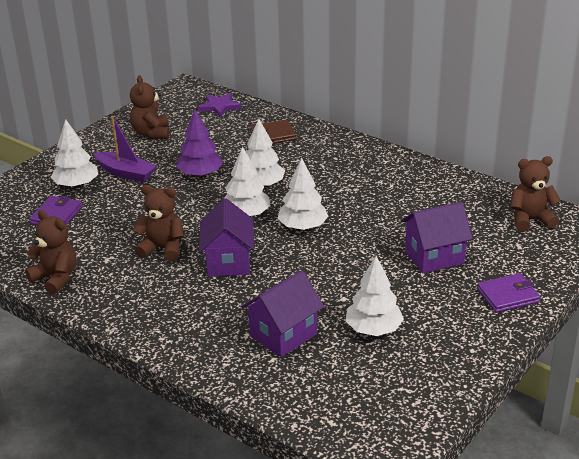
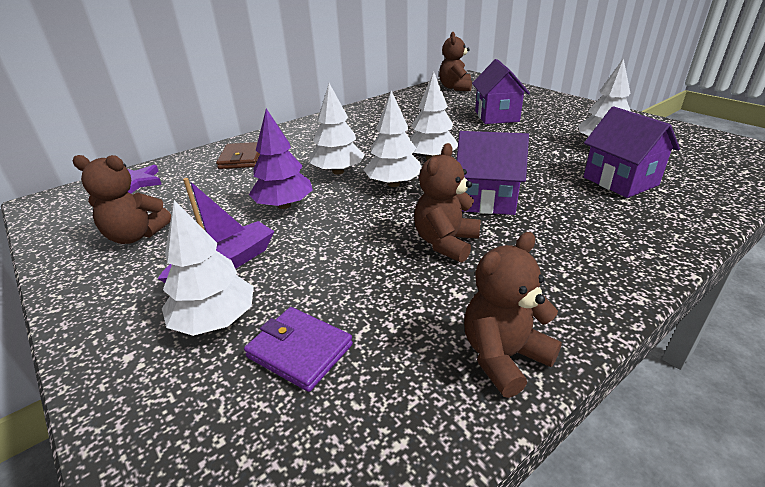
camera: 75 degrees left, 0 degrees up
(508, 296) = (550, 102): purple wallet -> none

